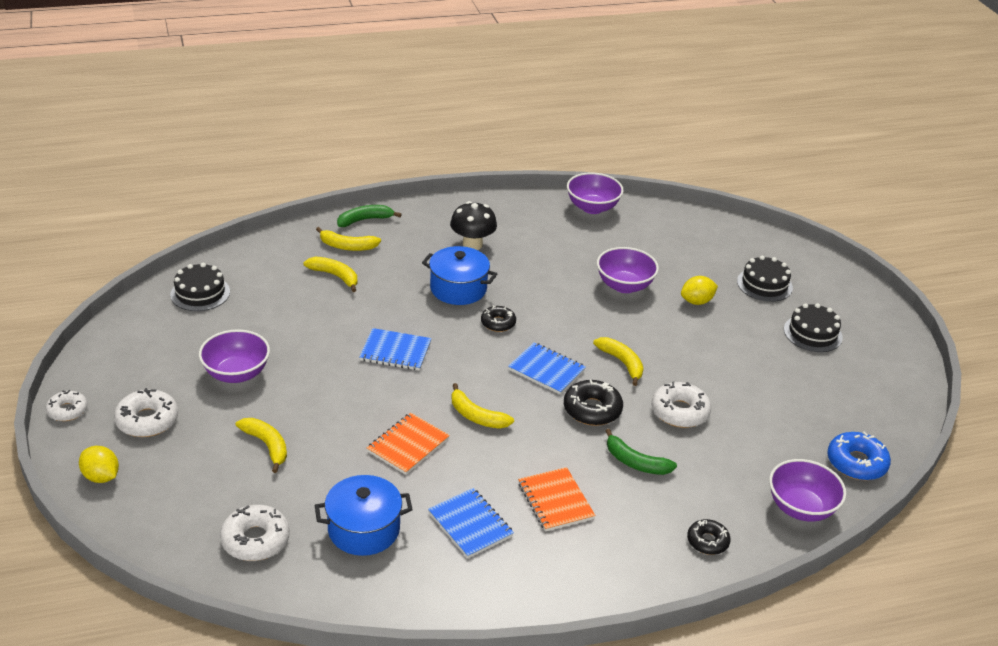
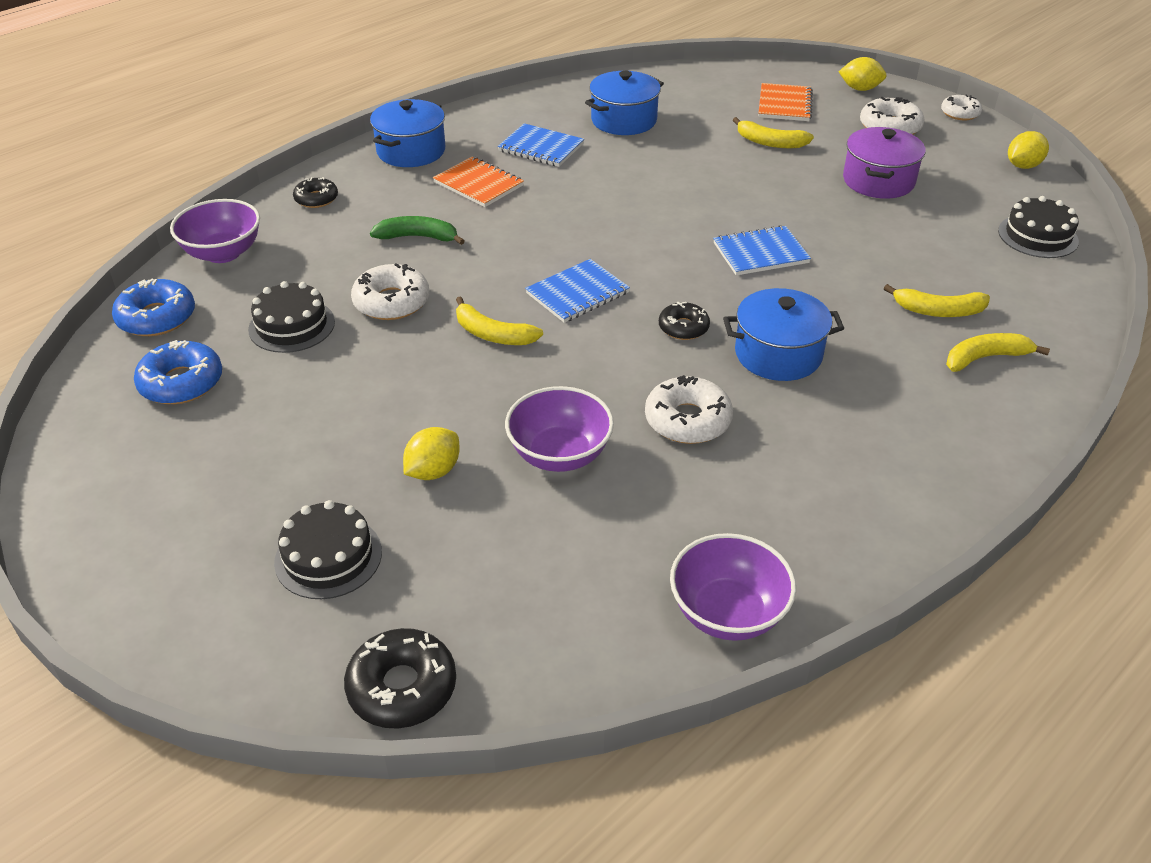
camera: 155 degrees right, 5 degrees up
(113, 343) = (1023, 166): none -> yellow lemon
(236, 373) = (878, 181): purple bowl -> purple pot
(255, 540) = (696, 93): white donut -> white donut (687, 420)
(364, 220) = (1026, 411): green banana -> none
(408, 445) = (651, 180): orange notebook -> orange notebook (784, 104)
(472, 244) = (836, 434): black mushroom -> none
(476, 416) = (612, 223): yellow banana -> none
(546, 370) = (577, 293): blue notebook -> blue notebook turned 45 degrees counterclockwise
(592, 409) = (495, 270): black donut -> black donut (402, 687)
(595, 572) = (411, 151): none -> blue pot
(812, 333) = (227, 485): black cake -> black cake (291, 325)
(838, 404) = (181, 382): none -> blue donut

